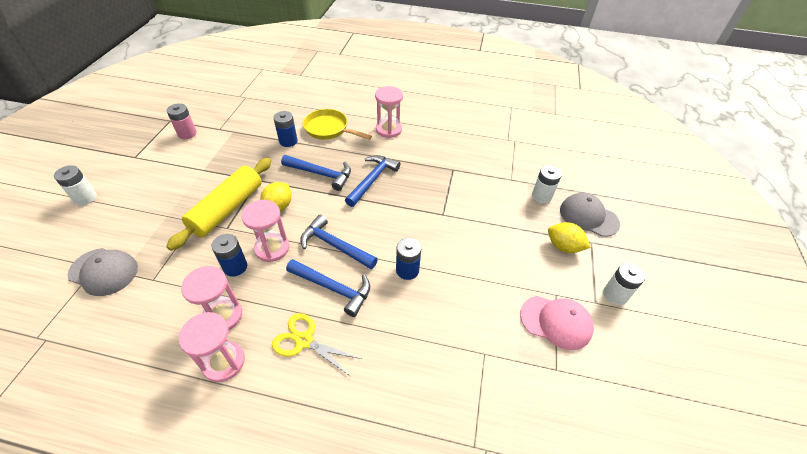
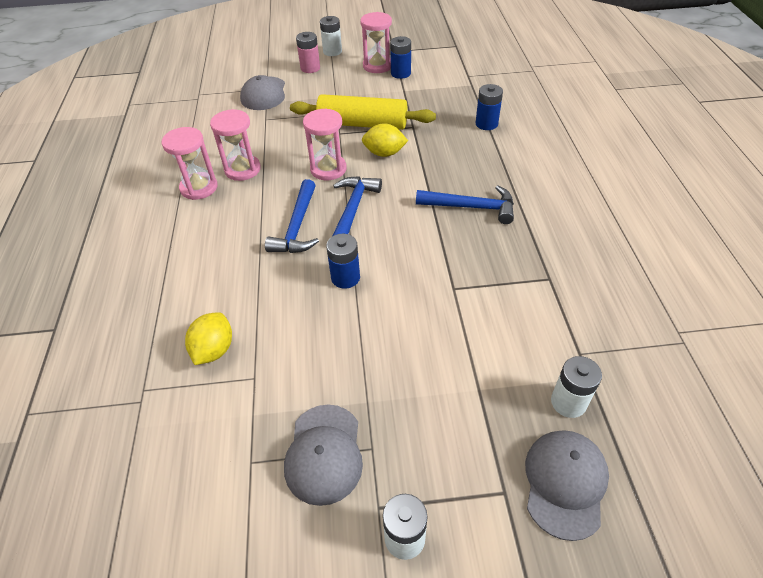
camera: 75 degrees right, 0 degrees up
(187, 134) = (445, 62): pink battery -> pink battery (310, 68)
(235, 267) = (296, 156): blue battery -> blue battery (400, 73)
(304, 341) = (231, 227): yellow scissors -> none
(321, 174) = (452, 165): blue hammer -> none
(329, 129) = (533, 145): yellow pan -> none
(388, 130) = (578, 193): pink hourglass -> pink hourglass (377, 66)
(556, 322) = (324, 453): pink cap -> grey cap
(563, 247) = (471, 449): yellow lemon -> yellow lemon (214, 350)

